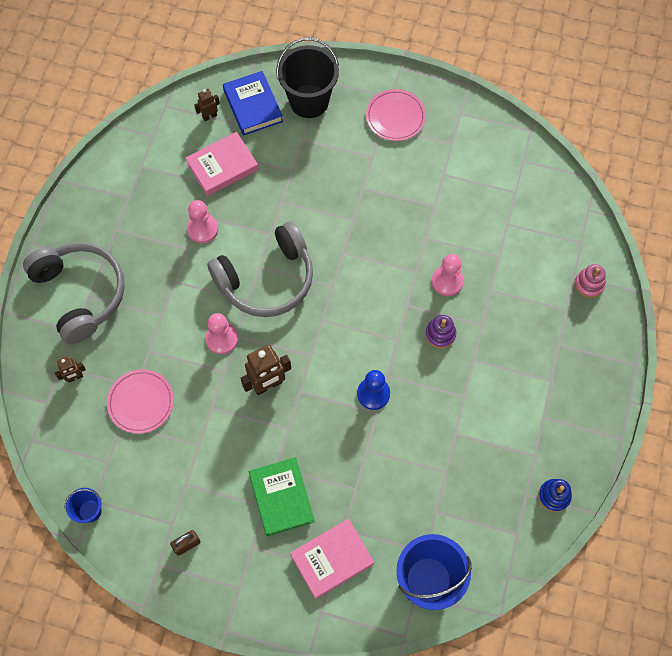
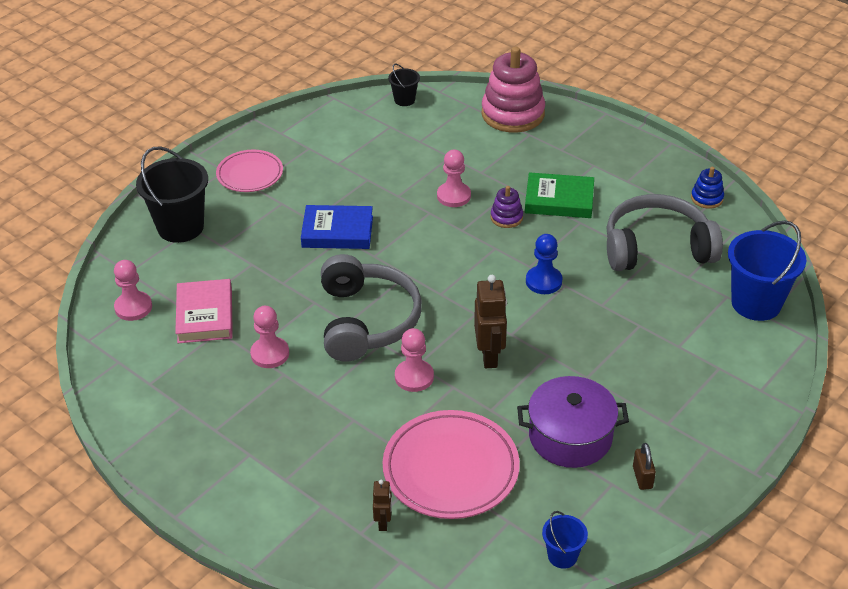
camera: 65 degrees left, 25 degrees down
(80, 294) = (276, 487): grey headphones -> grey headphones (657, 248)
(141, 402) = (451, 469): pink plate -> pink plate, size x1.62
(207, 476) = (570, 436): none -> purple pot
(209, 116) = (133, 307): brown robot -> pink pawn
(253, 106) = (150, 270): blue book -> blue book (337, 232)
(281, 498) = (623, 383): green book -> green book (559, 200)
(332, 559) = (707, 365): pink book -> none
(559, 187) = (404, 100): none -> black bucket
(589, 284) = (513, 114): pink stacking toy -> pink stacking toy, size x2.13

